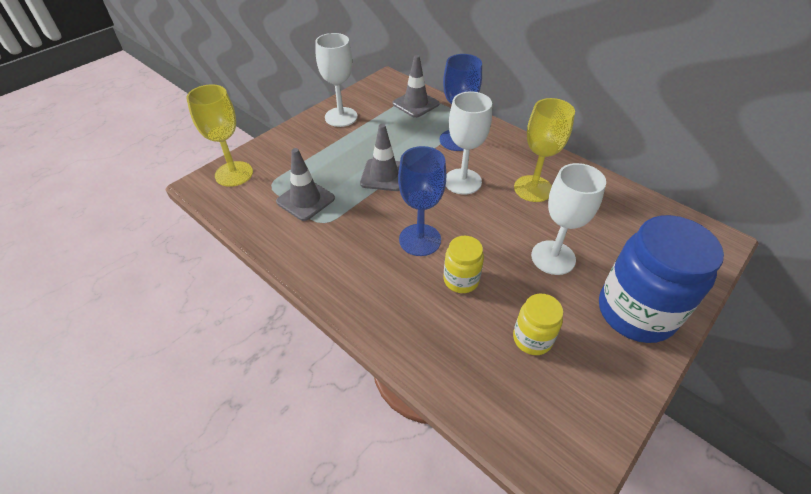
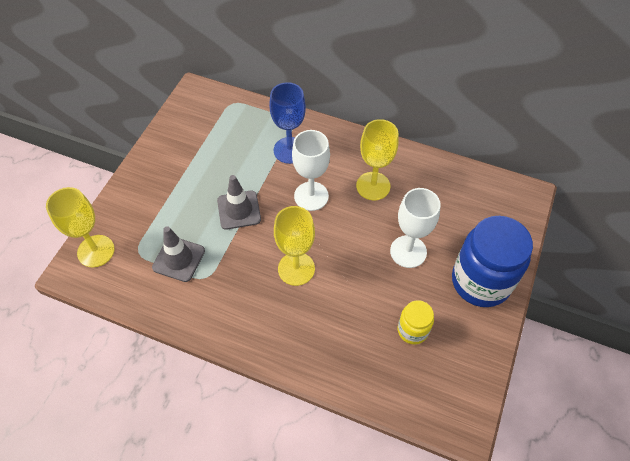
camera: 20 degrees left, 10 degrees up
(341, 117) = (169, 152): white goblet -> none
(415, 104) = (236, 116): grey traffic cone -> none
(420, 240) = (296, 269): blue goblet -> yellow goblet
(461, 280) = (343, 296): yellow jar -> none

